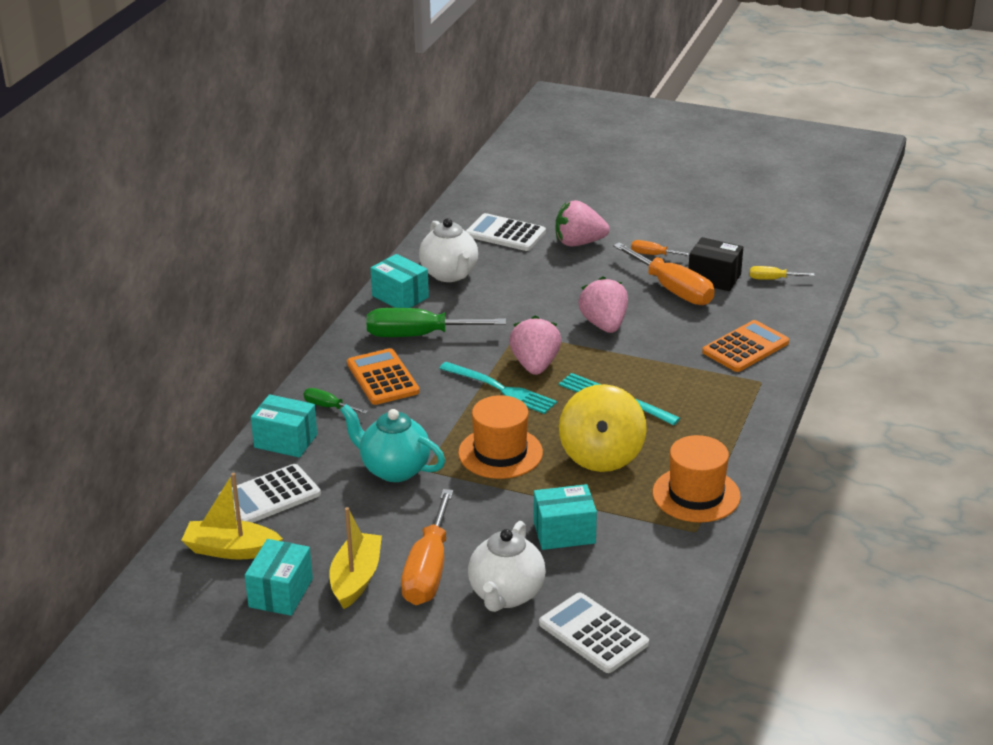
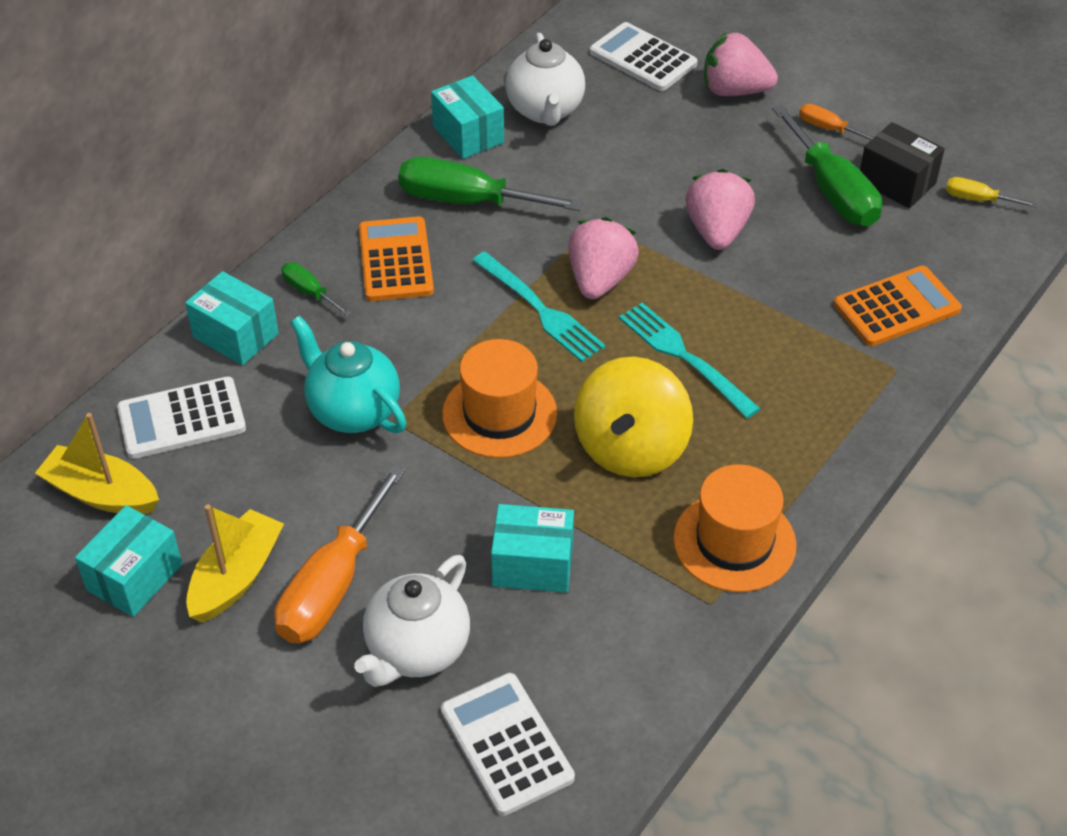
camera: 15 degrees right, 15 degrees up
(673, 289) = (832, 191): orange screwdriver -> green screwdriver

